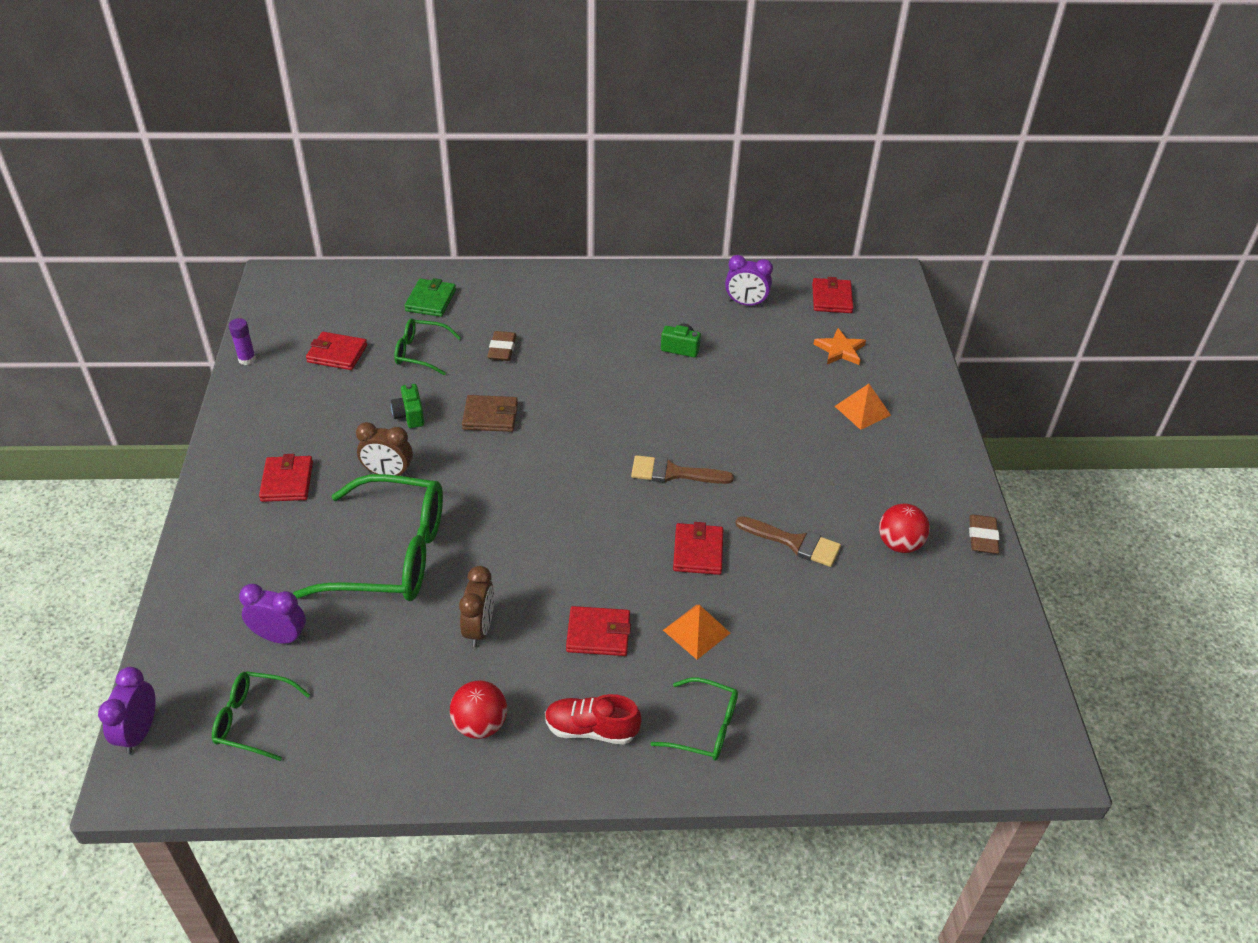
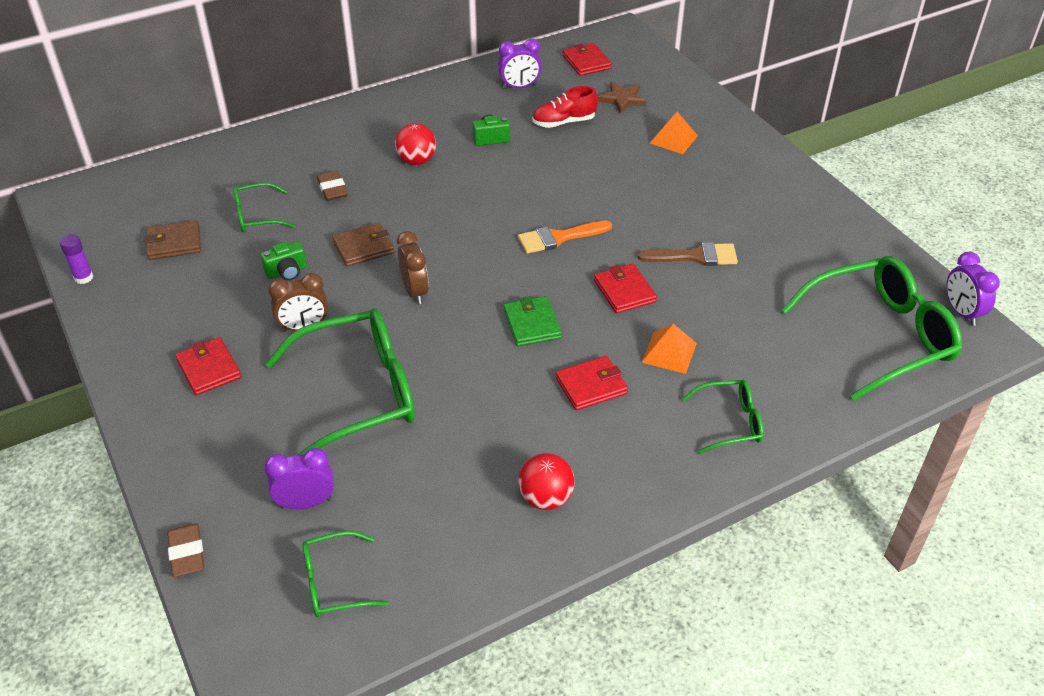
camera: 25 degrees left, 0 degrees up
(139, 732) = (228, 642): purple clock -> purple clock (961, 312)
(337, 354) = (174, 243): red wallet -> brown wallet
(409, 415) = (287, 272): green camera -> green camera turned 75 degrees counterclockwise
(431, 300) = (232, 169): green wallet -> green wallet (532, 324)
(479, 629) = (486, 422): brown clock -> brown clock (415, 291)
(591, 729) = (641, 462): red shoe -> red shoe (564, 122)
(673, 473) = (558, 238): brown brush -> orange brush
(840, 350) = (622, 99): orange star -> brown star
(899, 544) = (774, 228): red ball -> red ball (416, 161)
(928, 704) = (881, 336): none -> green glasses
(982, 537) = (830, 201): brown eraser -> brown eraser (187, 553)

